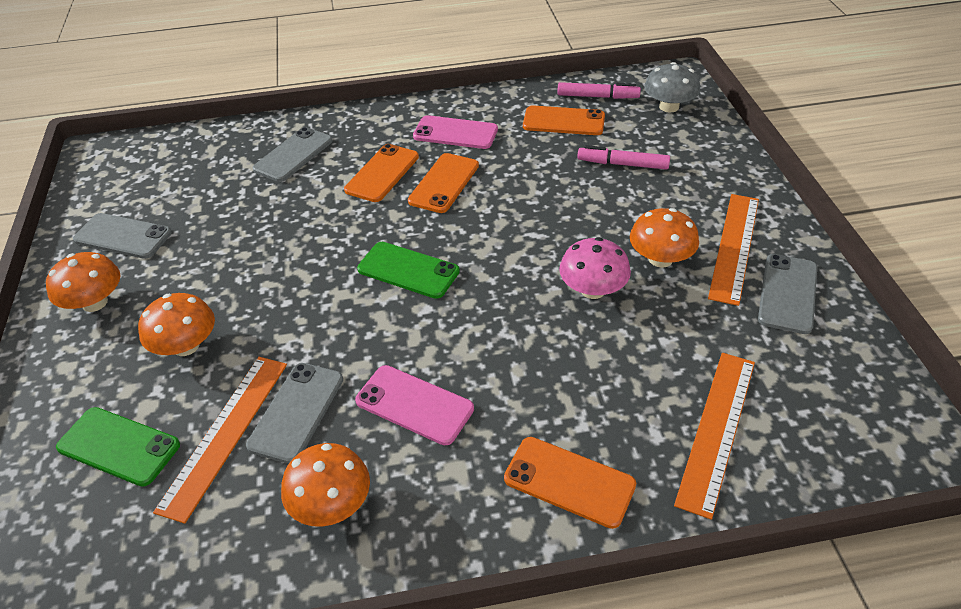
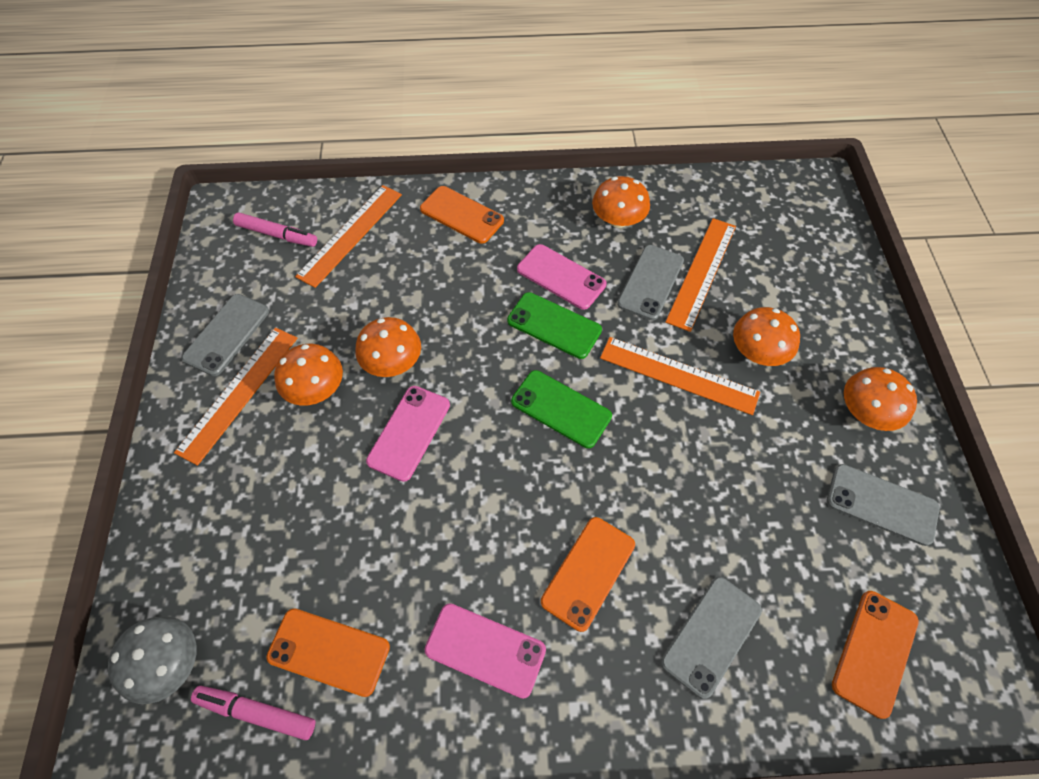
camera: 175 degrees left, 15 degrees up
(118, 446) = (779, 273): green phone -> green phone (554, 325)
(282, 313) = (678, 375): none -> orange ruler
(444, 183) = (512, 539): orange phone -> orange phone (874, 652)
(552, 236) = (409, 432): none -> pink phone
(593, 289) = (392, 362): pink mushroom -> orange mushroom
(622, 164) = (289, 540): pink marker -> pink marker (277, 235)

